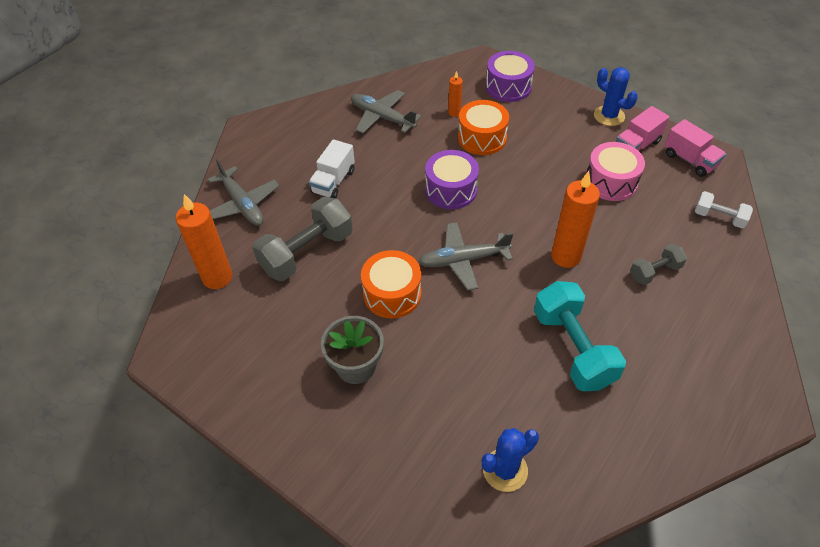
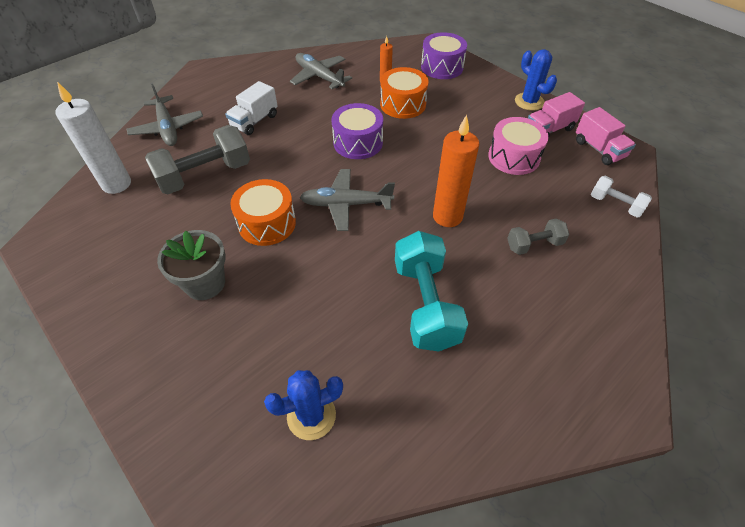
camera: 10 degrees right, 0 degrees up
(217, 277) = (116, 184): orange candle -> white candle

